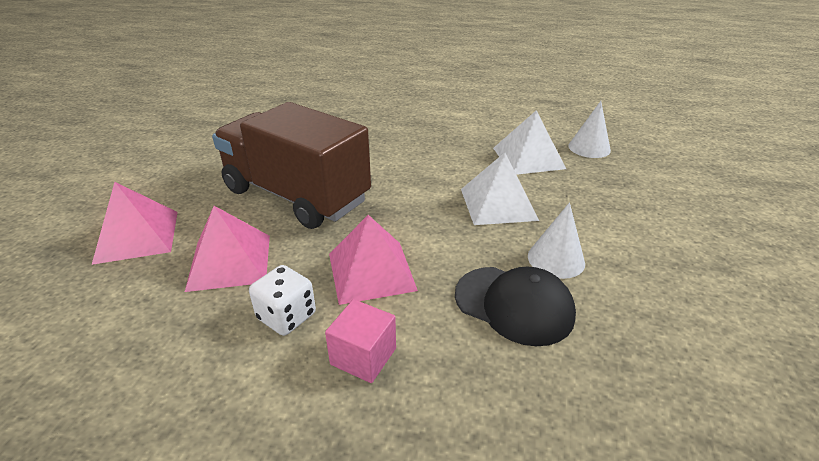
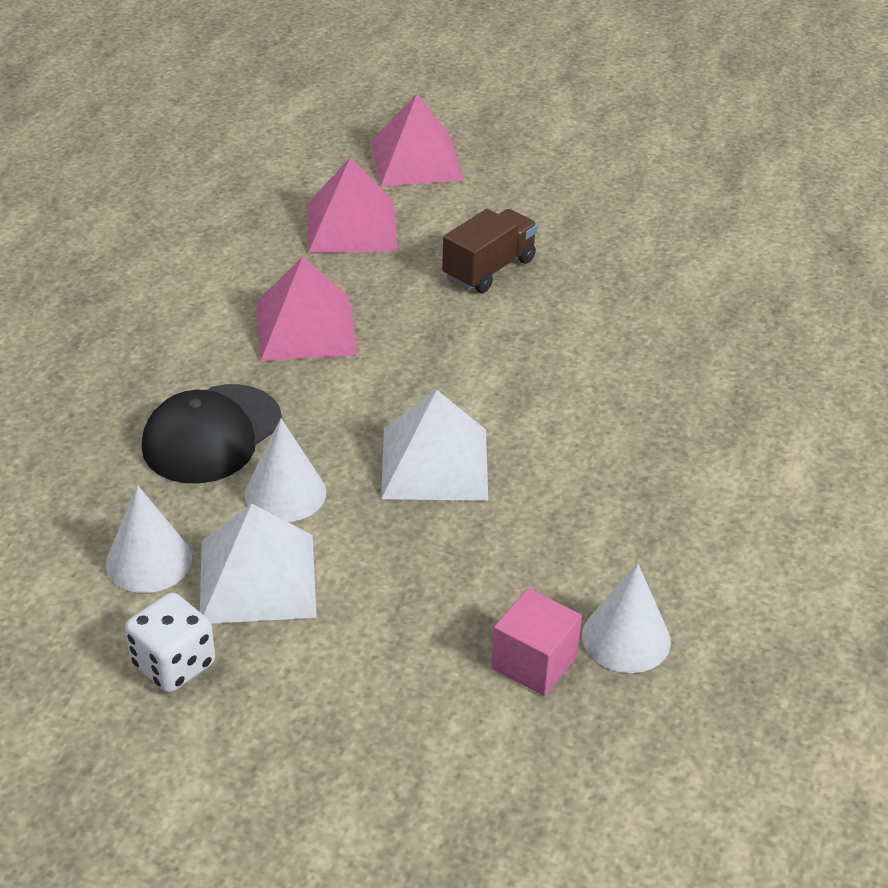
camera: 95 degrees right, 5 degrees up
(286, 316) = (249, 268): white dice -> white dice (173, 664)
(296, 195) = (489, 269): brown truck -> brown truck, size x0.46
(363, 356) = (176, 316): pink cube -> pink cube (534, 662)
(528, 158) = (586, 533): white pyramid -> white pyramid (257, 578)
(662, 316) = (149, 561): none -> white cone

